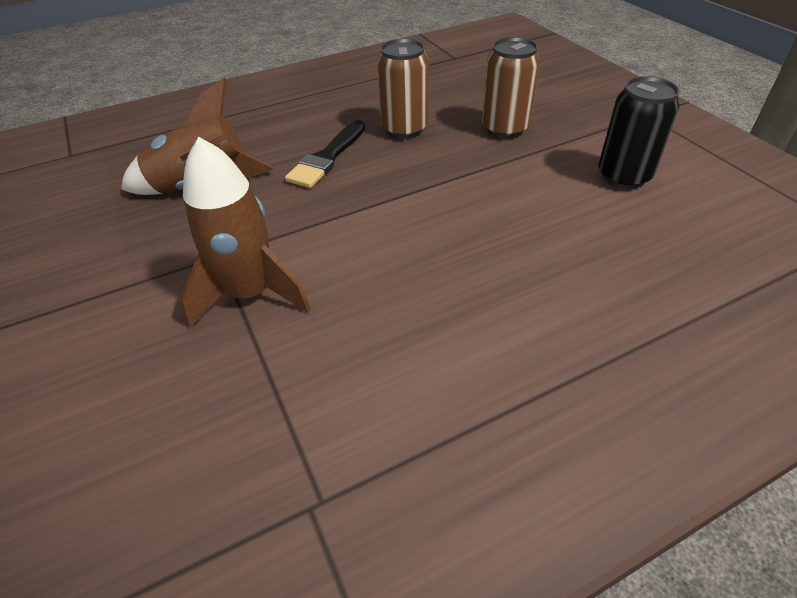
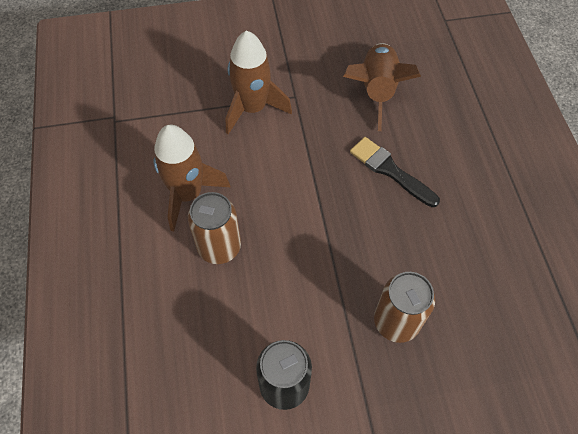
camera: 105 degrees right, 15 degrees up
(404, 129) = (420, 237): brown can -> brown can (219, 247)
(441, 322) = (188, 194): none -> brown rocket

